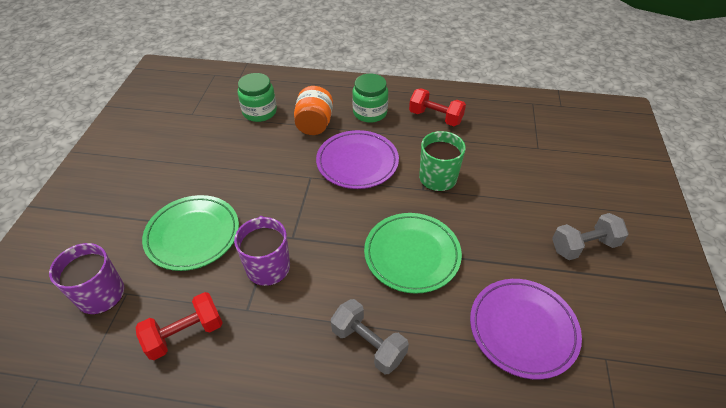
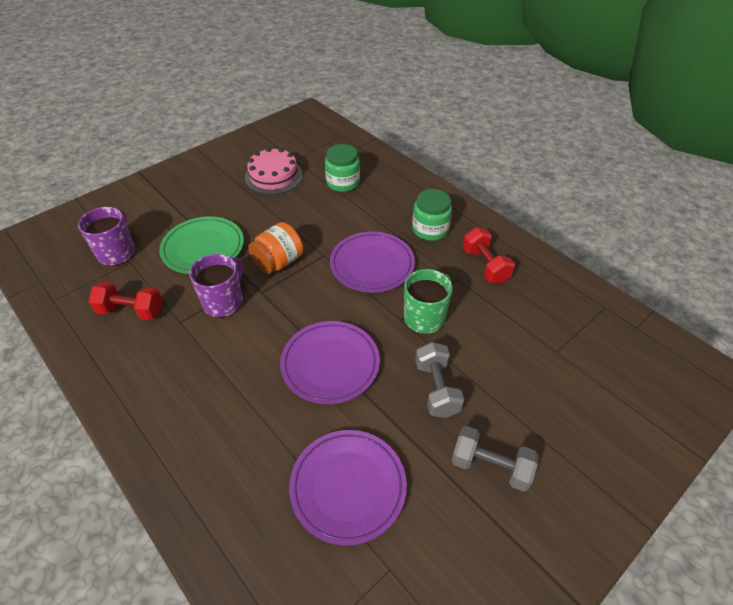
camera: 40 degrees right, 0 degrees up
(189, 137) = (273, 176): none -> pink cake
(314, 124) = (373, 215): orange jar -> orange jar (278, 262)
(368, 344) = (225, 404): grey dumbbell -> grey dumbbell (436, 389)
(412, 255) = (330, 364): green plate -> purple plate

